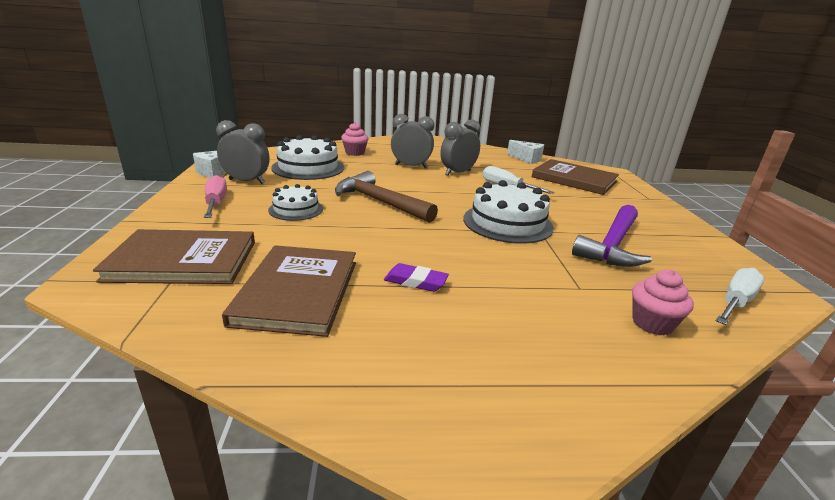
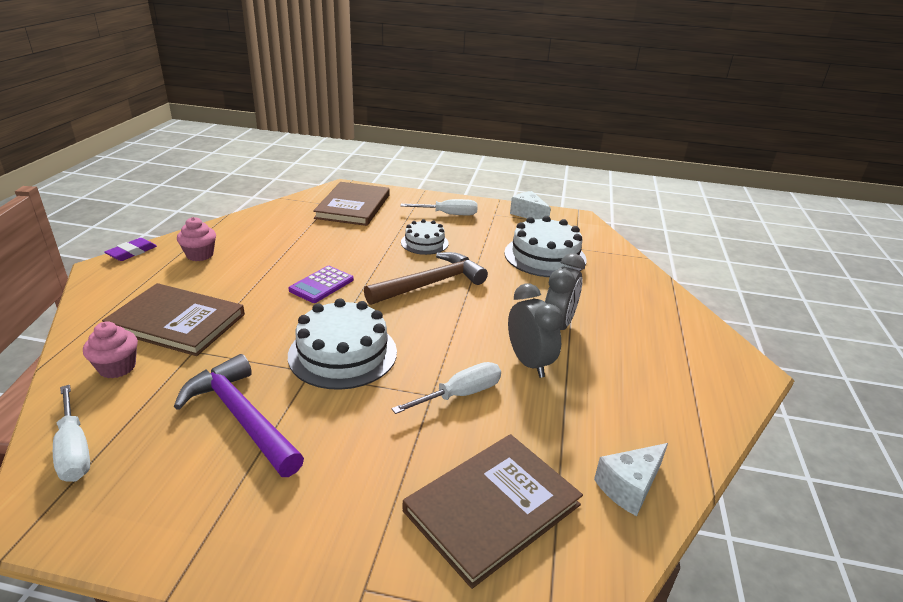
camera: 105 degrees right, 5 degrees up
(216, 203) = (448, 214): pink screwdriver -> white screwdriver
(247, 181) = (500, 226): grey clock -> none
(298, 291) = (289, 235): brown book -> brown book (176, 322)
(355, 153) = (615, 291): pink cupcake -> pink cupcake (200, 255)
(415, 247) = (321, 285): none -> purple calculator
(415, 281) = (268, 275): purple eraser -> purple eraser (132, 252)

